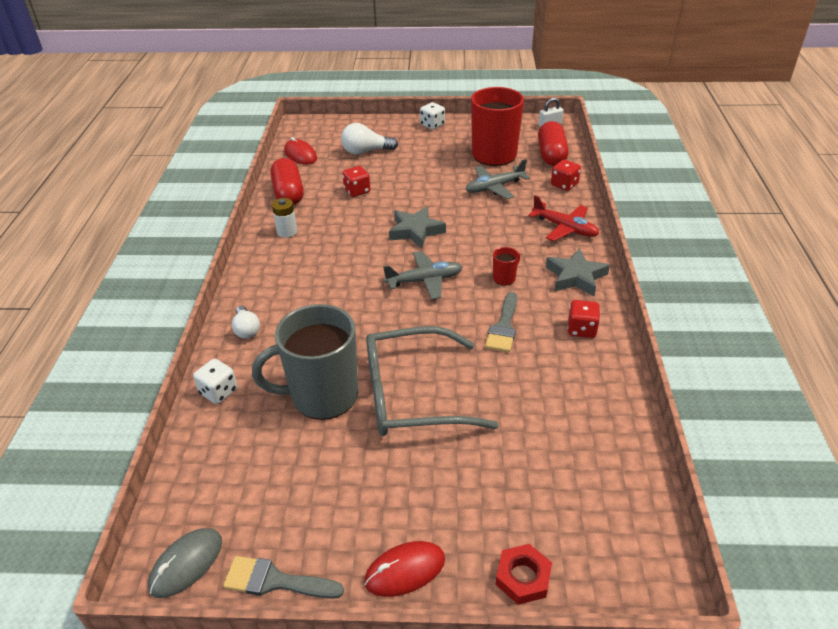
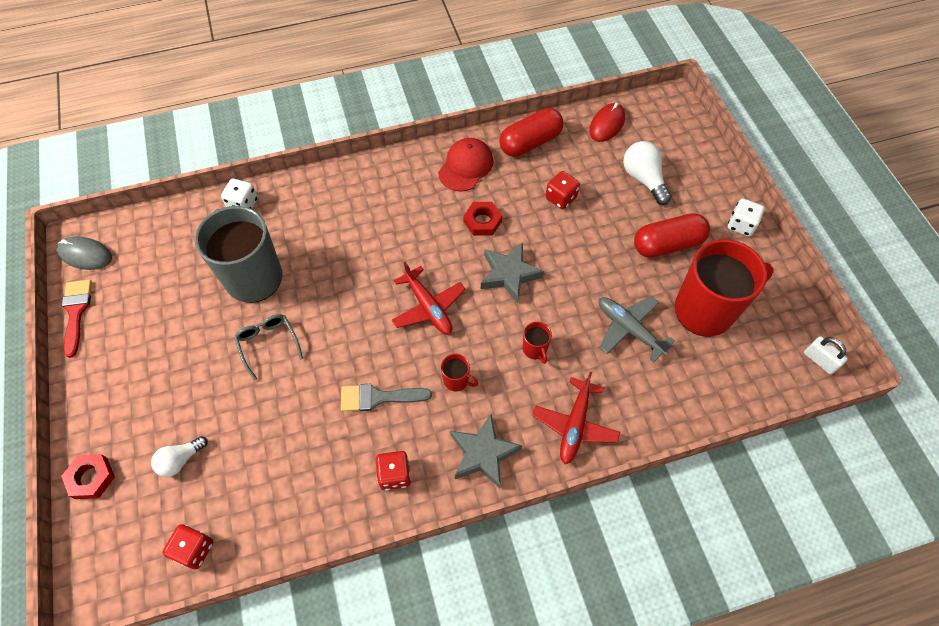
camera: 70 degrees right, 20 degrees up
(246, 329) = (319, 192): white light bulb -> white light bulb (180, 460)
(275, 581) = (76, 312): grey brush -> red brush
(287, 231) = (465, 166): white battery -> red cap
(353, 234) = (482, 221): none -> red nut
(405, 570) = (91, 392): red mouse -> none
(413, 395) = (268, 344): grey glasses -> grey glasses, size x0.47
(425, 280) = (428, 307): grey plane -> red plane
(493, 233) = (535, 349): none -> red mug
(551, 155) = (738, 378): red capsule -> red capsule (667, 244)
(564, 185) = (671, 407): red dice -> red dice (194, 549)

